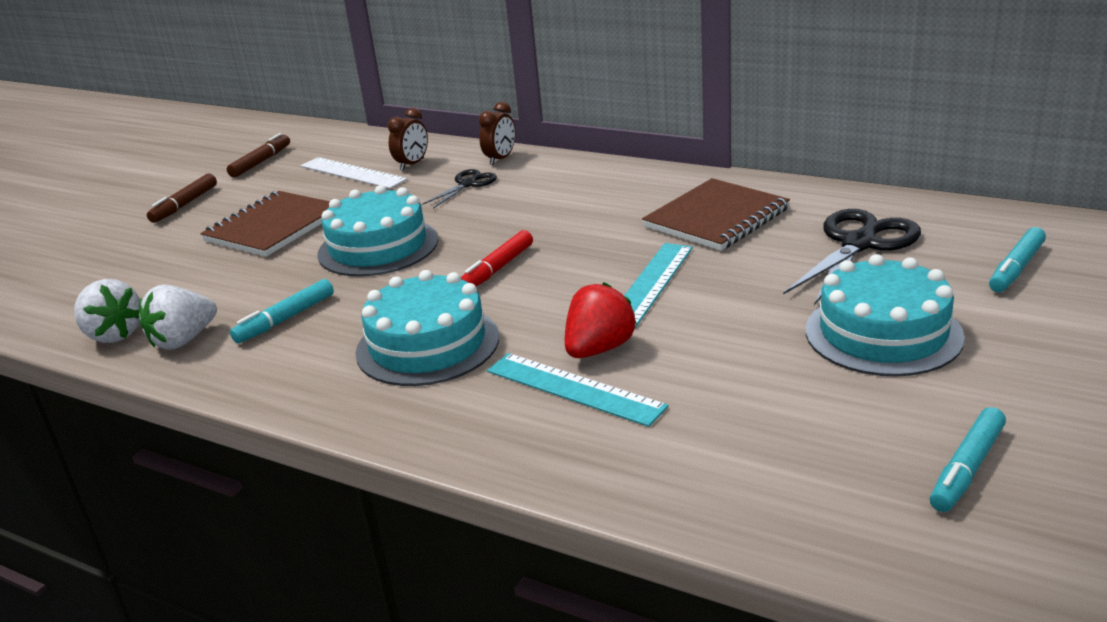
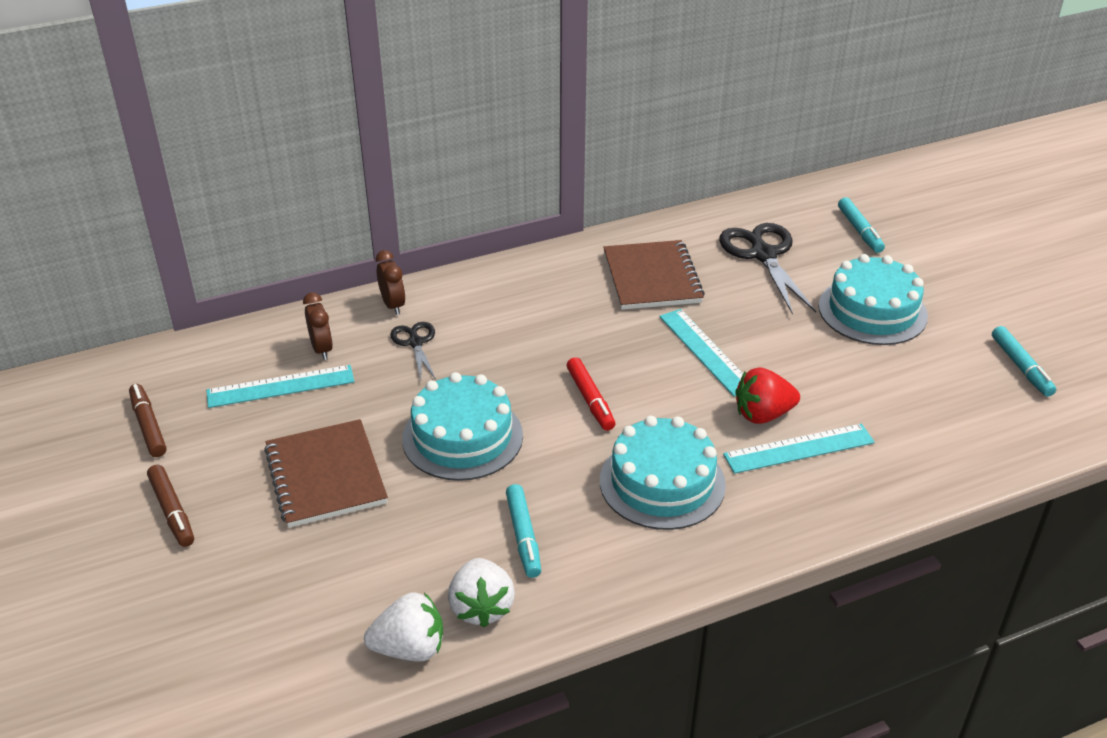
camera: 55 degrees left, 10 degrees up
(352, 173) = (280, 386): white ruler -> turquoise ruler
(599, 349) = (763, 415): red strawberry -> red strawberry turned 90 degrees counterclockwise

